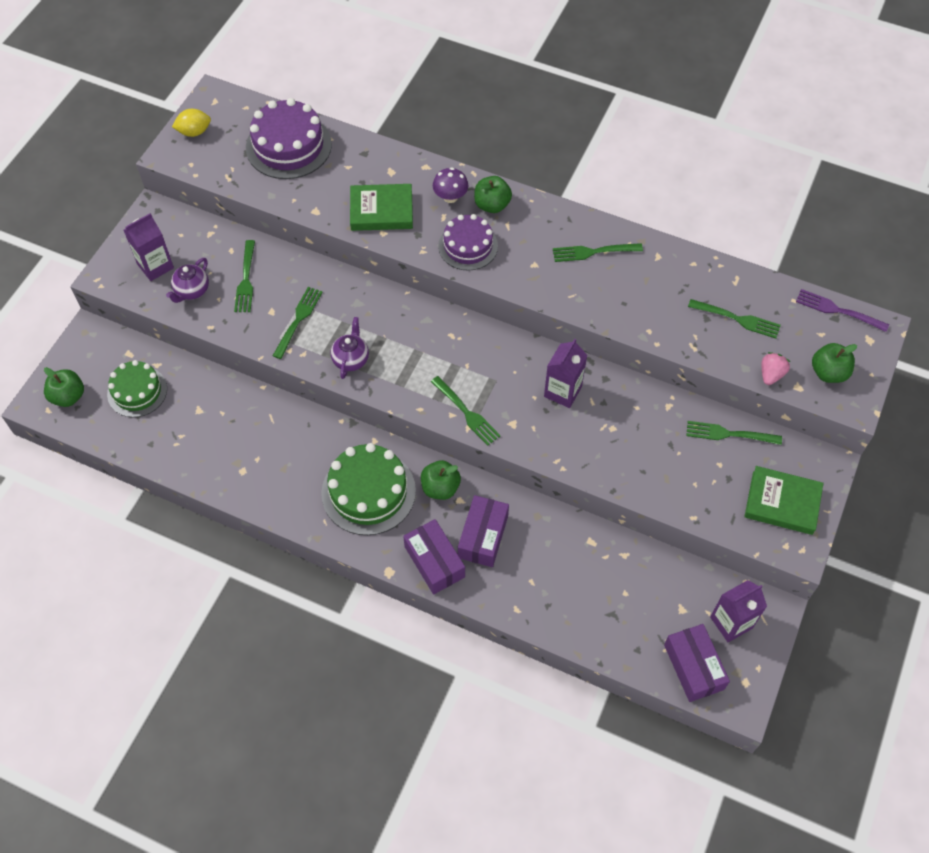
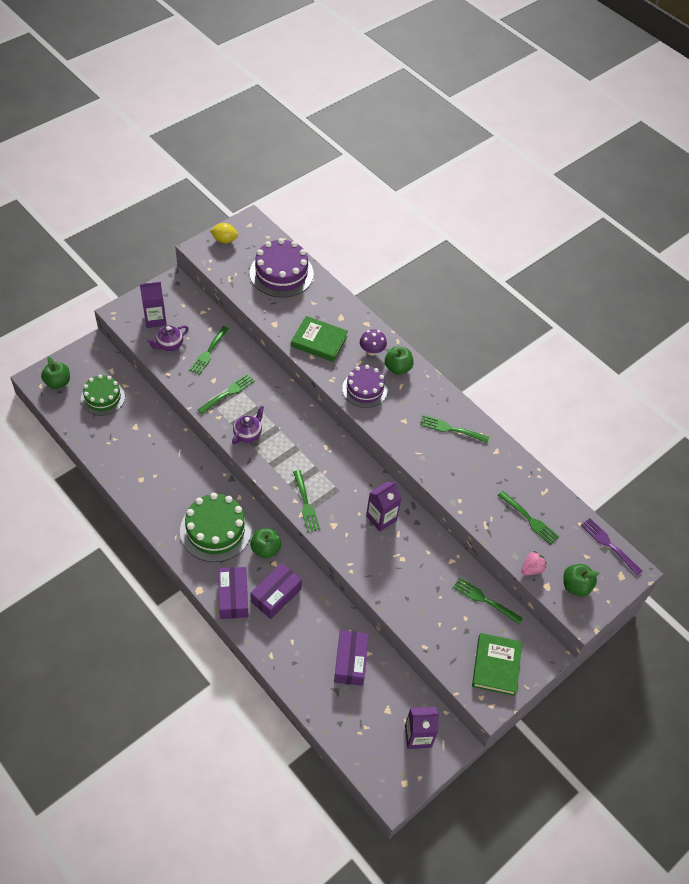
camera: 20 degrees right, 5 degrees down
(693, 667) = (373, 754): purple box -> purple box (350, 662)
(782, 503) = (496, 666): green book -> green book turned 60 degrees clockwise

